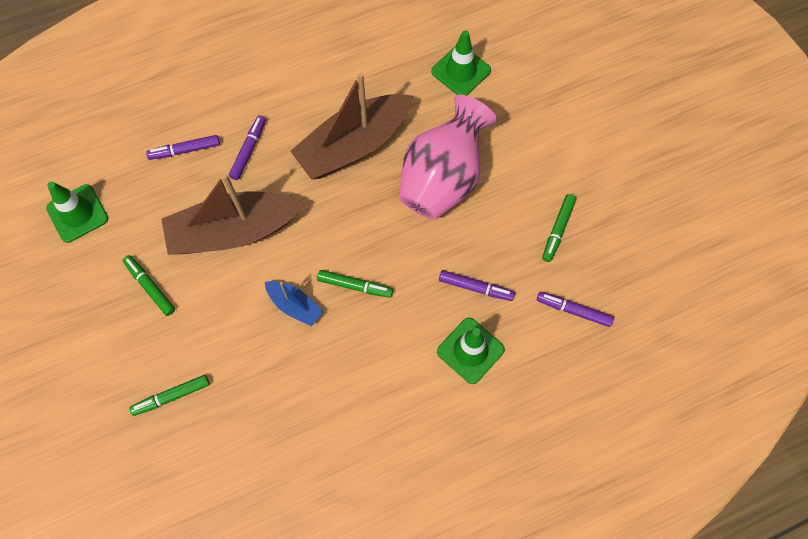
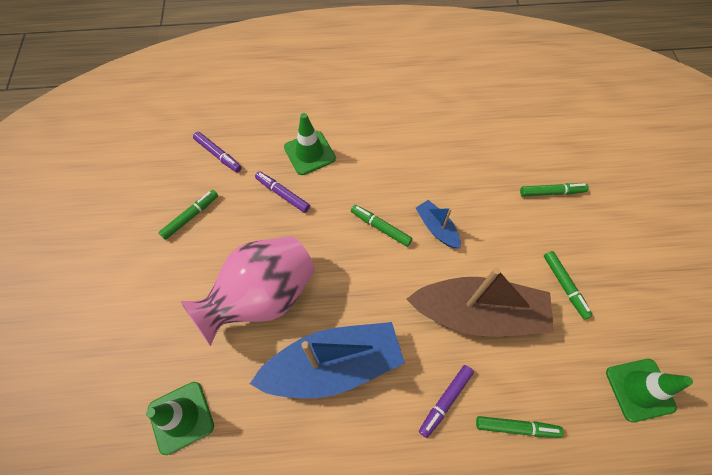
camera: 160 degrees left, 5 degrees down
(185, 150) = (516, 427): purple marker -> green marker
(354, 145) = (333, 365): brown boat -> blue boat

